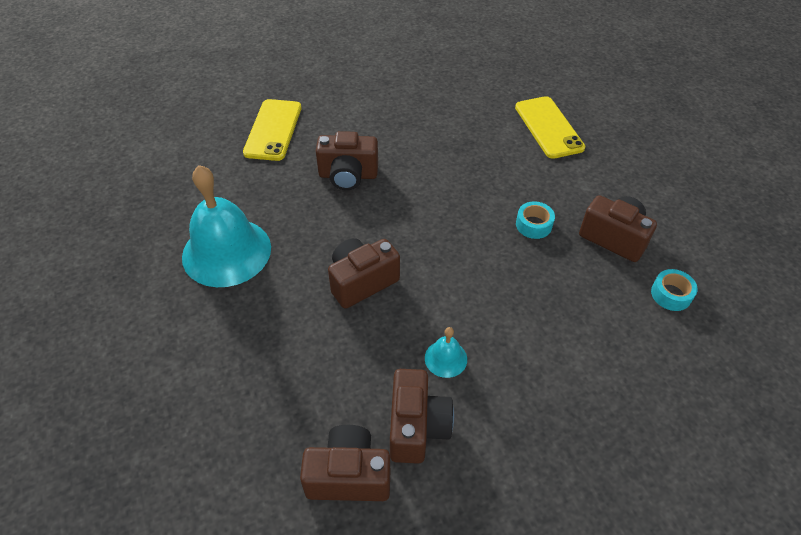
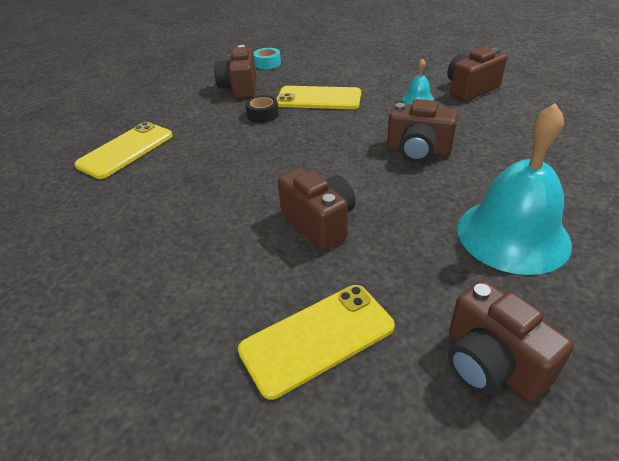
camera: 125 degrees left, 10 degrees down
(349, 475) = (529, 93): brown camera -> brown camera (491, 363)
(529, 281) = (318, 98): none -> yellow phone
(533, 225) = (263, 114): turquoise tape -> black tape

